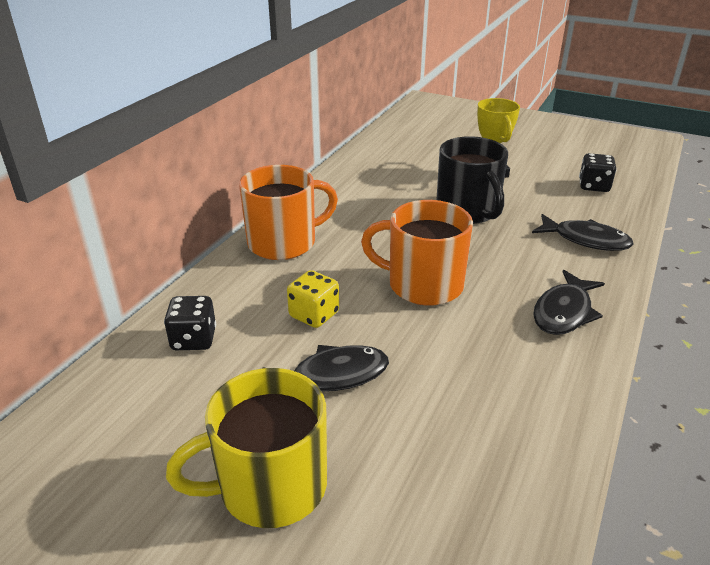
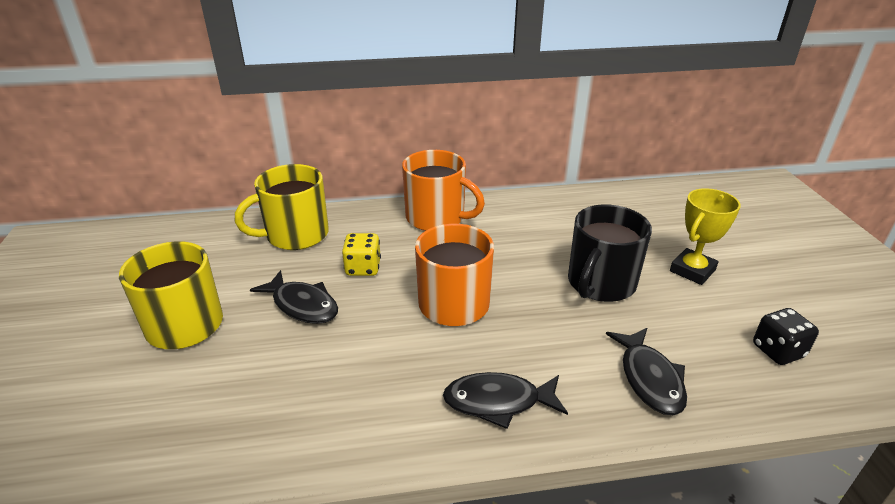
camera: 55 degrees right, 0 degrees up
(194, 339) = (296, 235): black dice -> yellow mug

